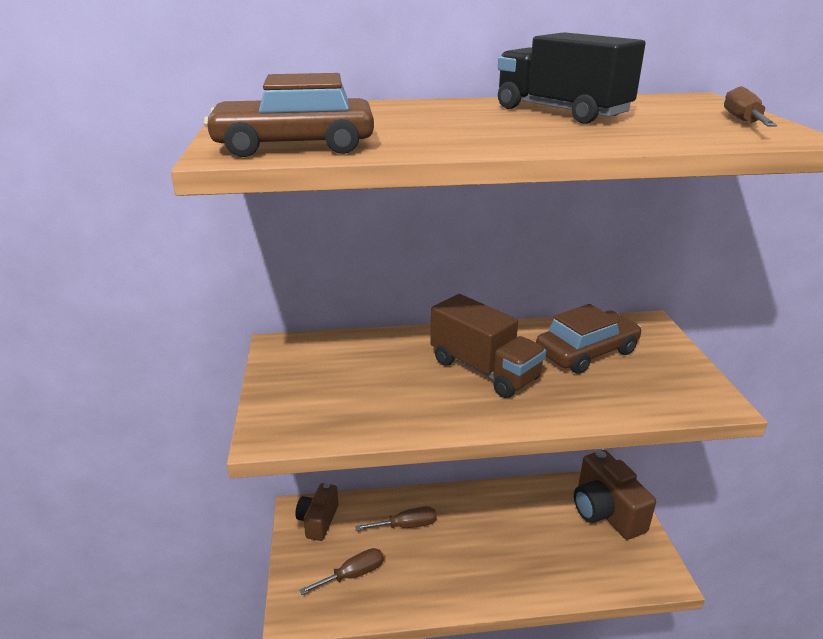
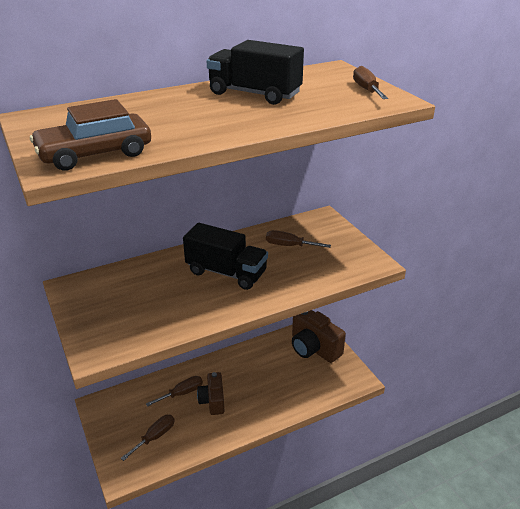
camera: 20 degrees left, 5 degrees up
(318, 521) = (115, 407): brown camera -> brown camera (212, 401)
(484, 370) = (226, 273): brown truck -> black truck
(586, 352) = (289, 246): brown car -> brown screwdriver

